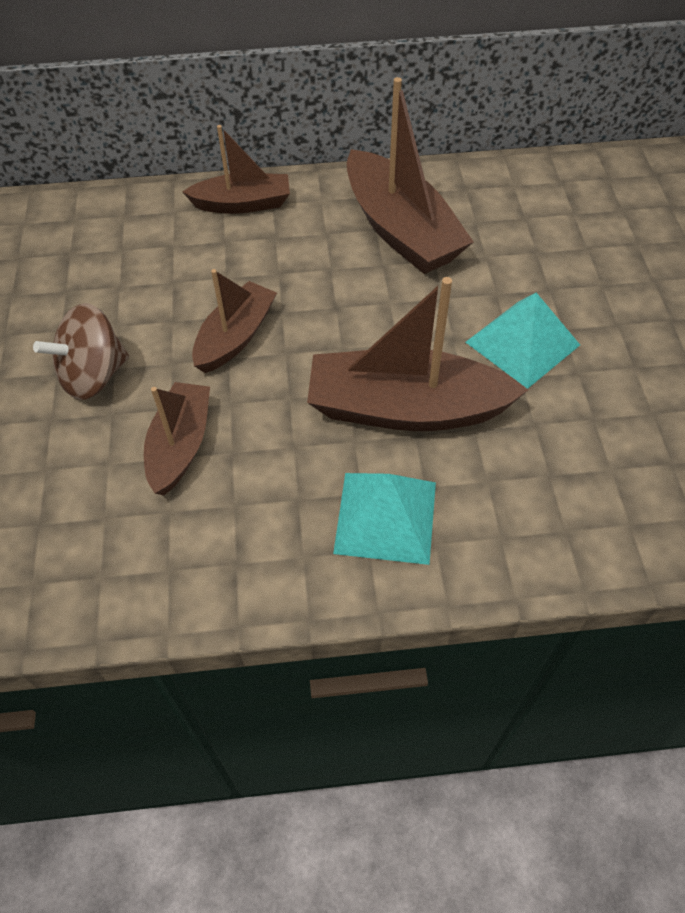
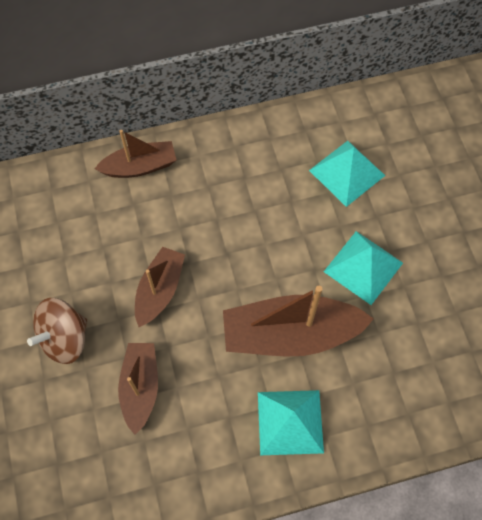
camera: 10 degrees left, 10 degrees up
(401, 230) = (263, 176): brown boat -> none
(514, 237) = (347, 172): none -> turquoise pyramid

